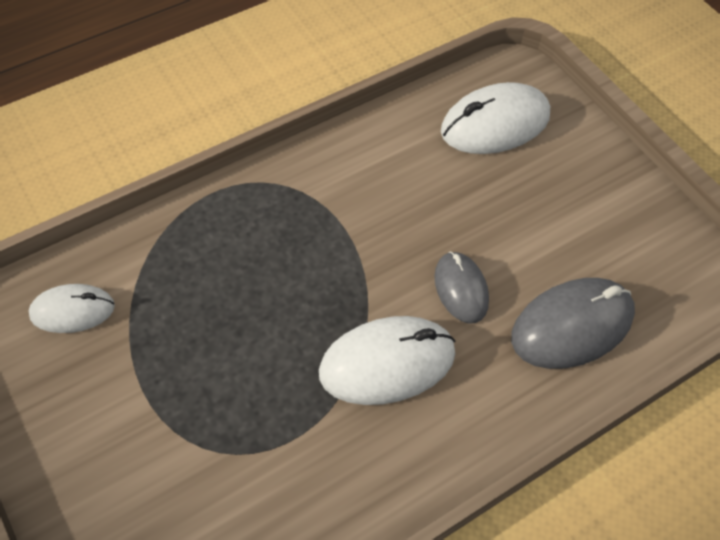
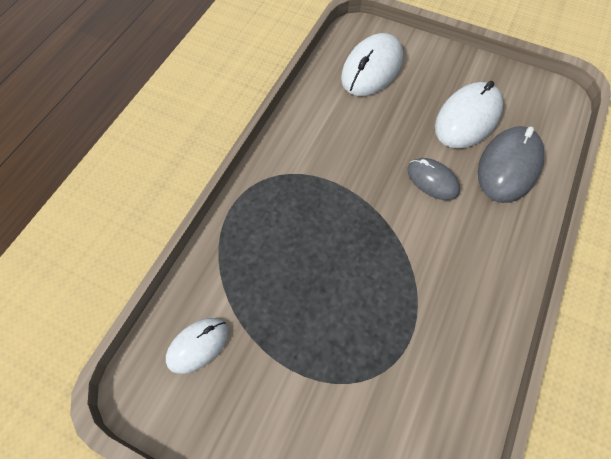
camera: 30 degrees left, 5 degrees up
(387, 363) = (427, 252): white mouse -> white mouse (467, 118)

